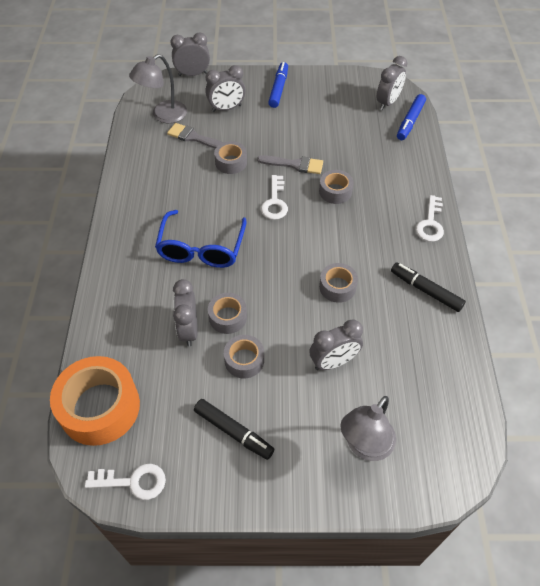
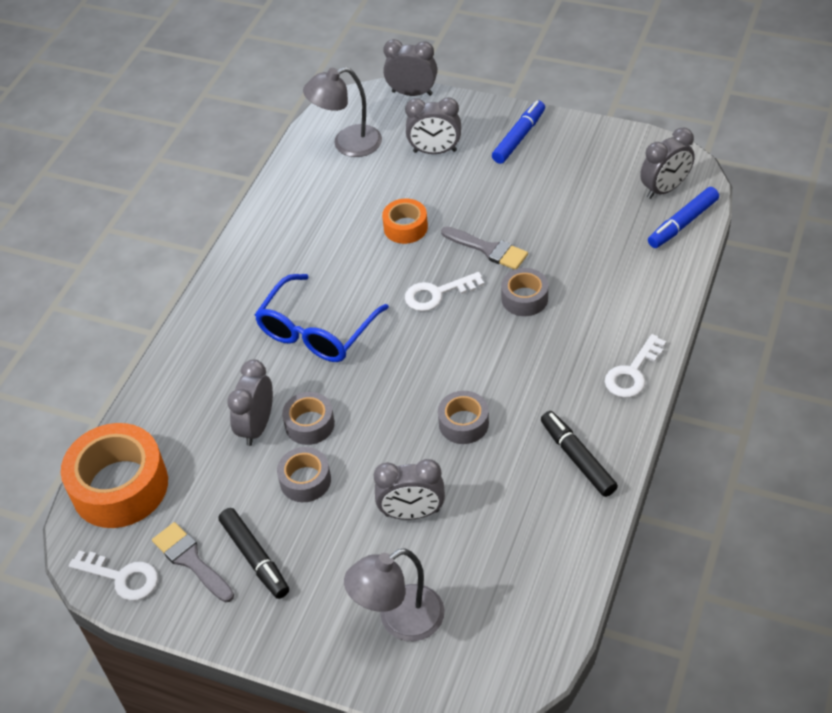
camera: 25 degrees right, 5 degrees down
(194, 137) = (373, 183): grey brush -> grey brush (191, 560)
(231, 162) = (405, 227): grey tape -> orange tape
(275, 202) = (437, 294): white key -> white key turned 45 degrees clockwise

